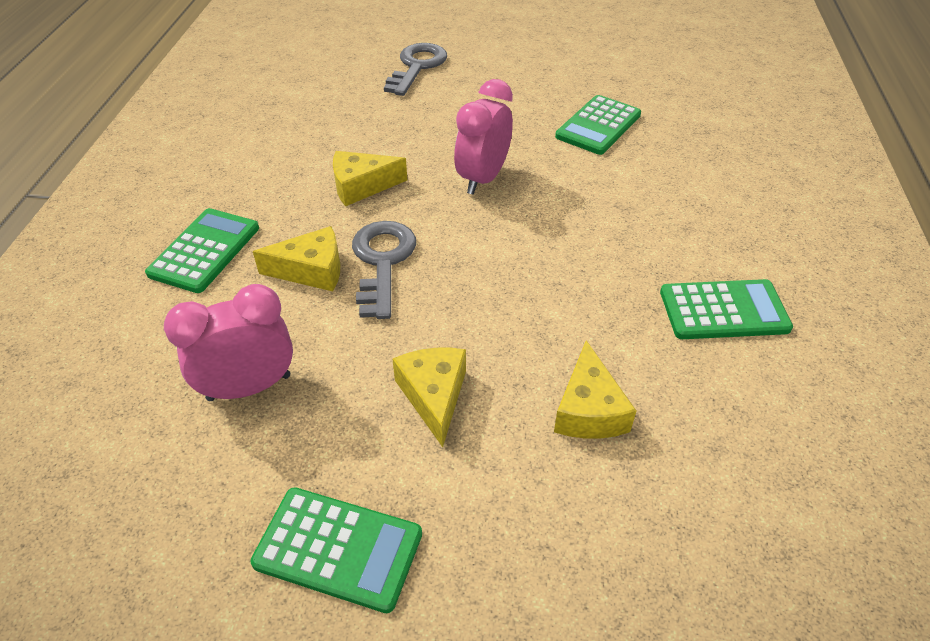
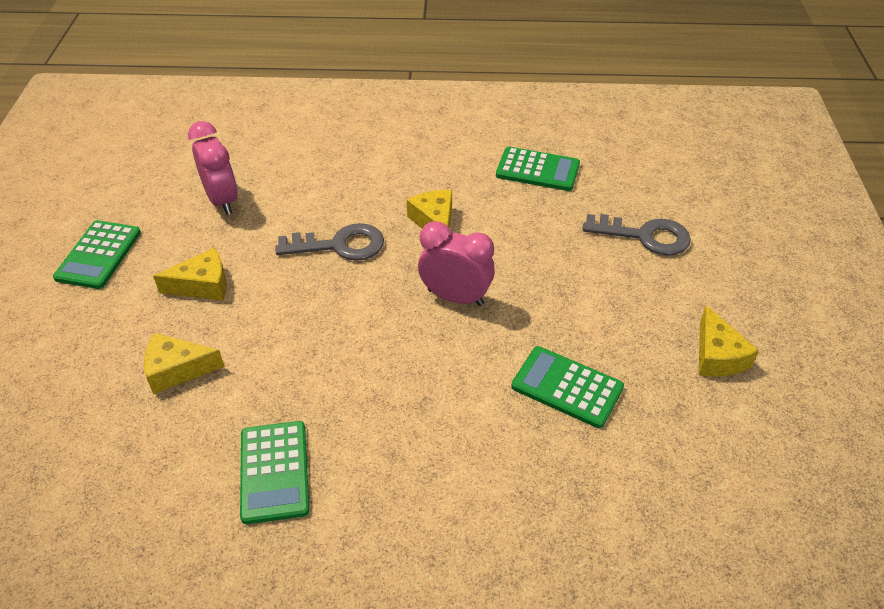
camera: 85 degrees right, 0 degrees up
(205, 251) = (351, 157): green calculator -> green calculator (537, 170)
(312, 270) = (330, 210): yellow cheese -> yellow cheese (717, 356)

